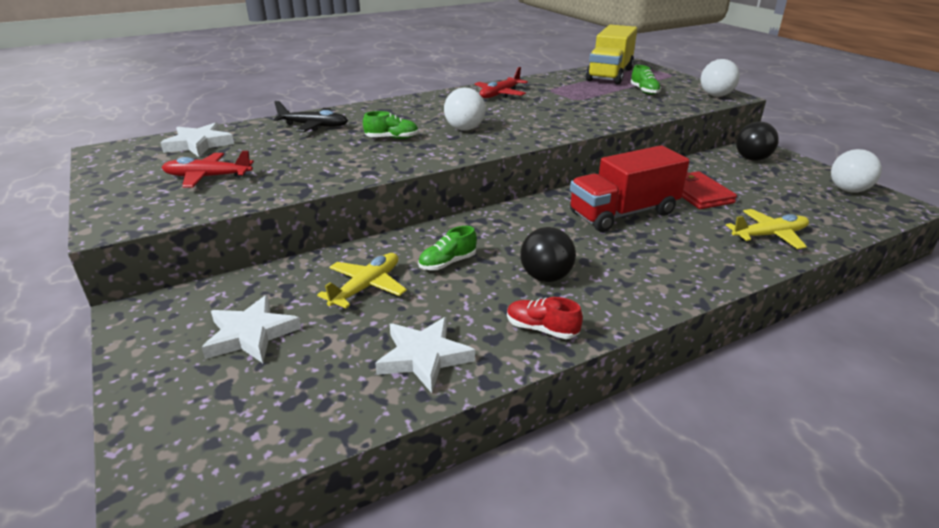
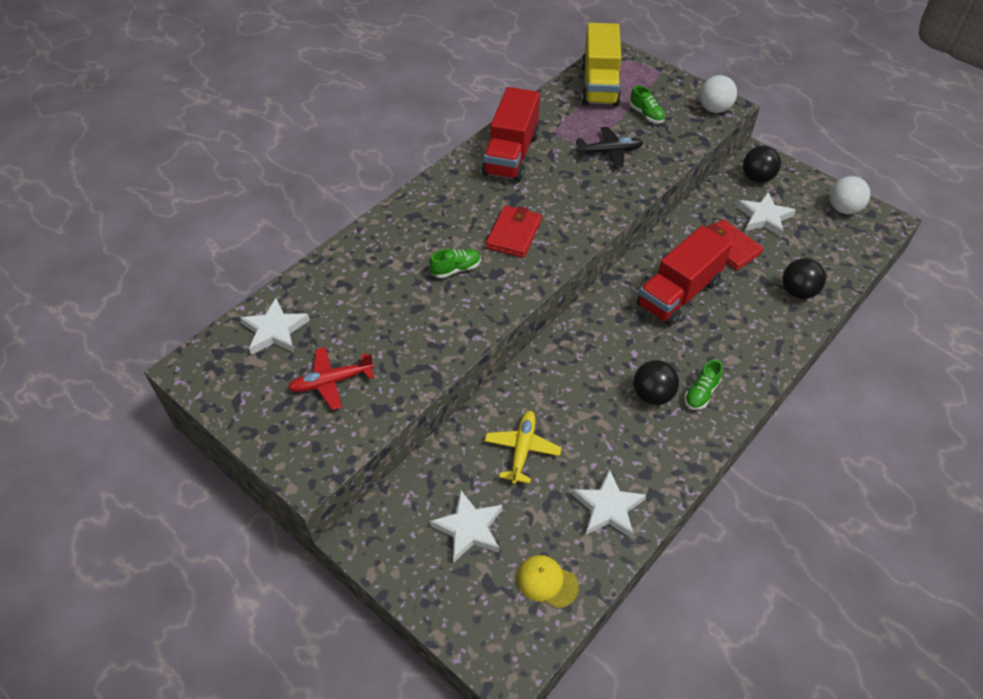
camera: 20 degrees left, 20 degrees up
(291, 407) = (547, 582): none -> yellow cap
(313, 126) = (364, 266): black plane -> black plane (609, 152)
(447, 263) = (569, 401): green shoe -> green shoe (701, 393)
(464, 129) = (514, 234): white ball -> red wallet
(500, 94) = (511, 155): red plane -> red truck
(541, 329) = (674, 453): red shoe -> none
(749, 182) = (764, 217): none -> white star
(769, 235) = (798, 292): yellow plane -> black ball

